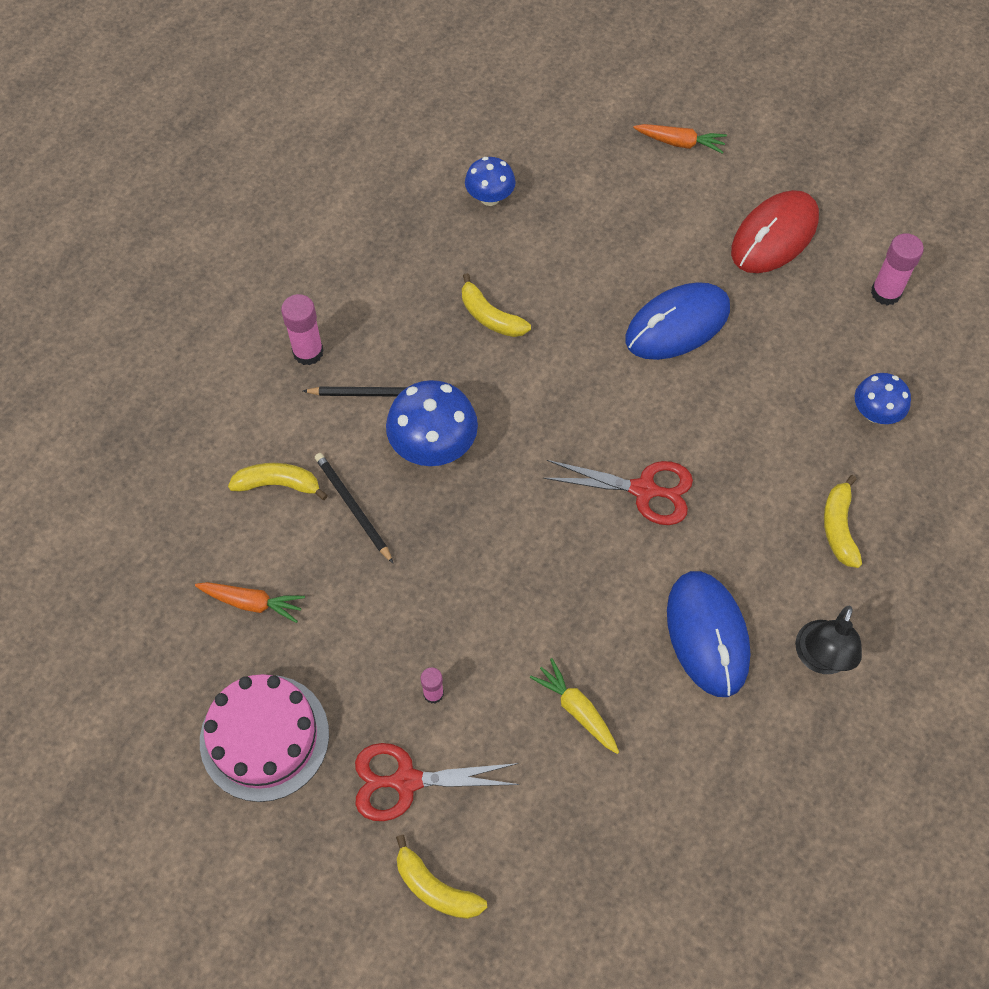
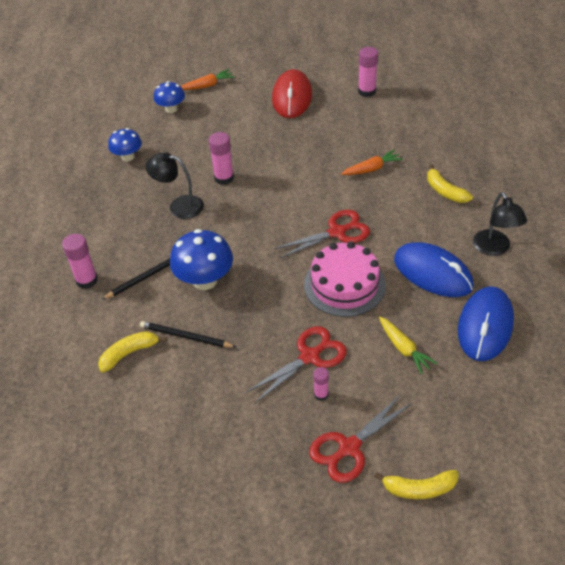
camera: 35 degrees left, 15 degrees down
(252, 603) = (170, 422): orange carrot -> orange carrot (372, 169)
(264, 737) = (244, 486): pink cake -> pink cake (344, 285)
(463, 636) = (310, 356): none -> red scissors
(490, 316) = (179, 206): yellow banana -> black lamp
(576, 709) = (404, 349): yellow carrot -> yellow carrot turned 135 degrees counterclockwise
(577, 310) = (224, 178): none -> pink glue stick
(677, 324) = (281, 156): blue mouse -> blue mouse (485, 326)
(875, 413) = (412, 138): blue mushroom -> blue mushroom (171, 109)

